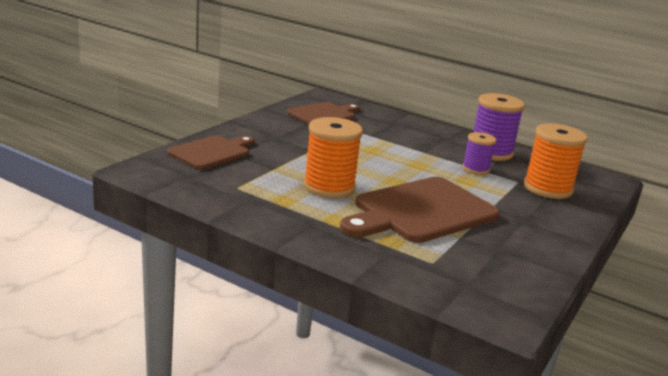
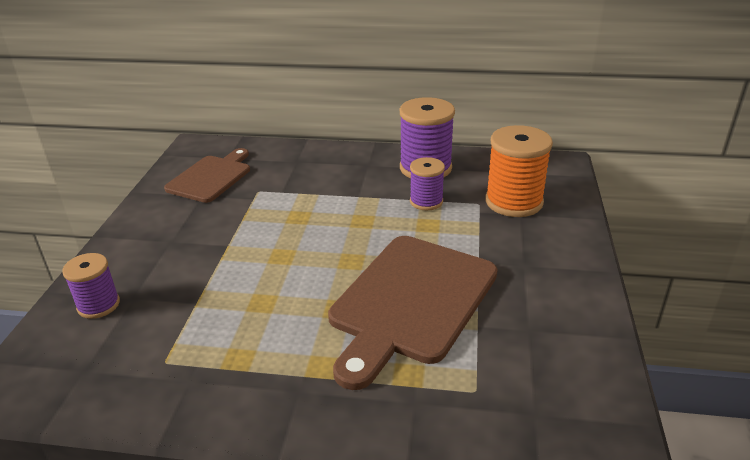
camera: 20 degrees left, 10 degrees up
(212, 152) = (98, 305): brown cutting board -> purple spool
(329, 187) = (282, 306): orange spool -> none

